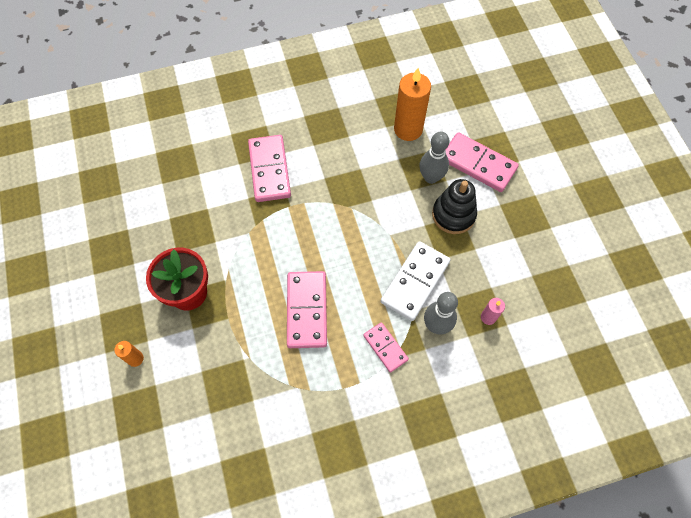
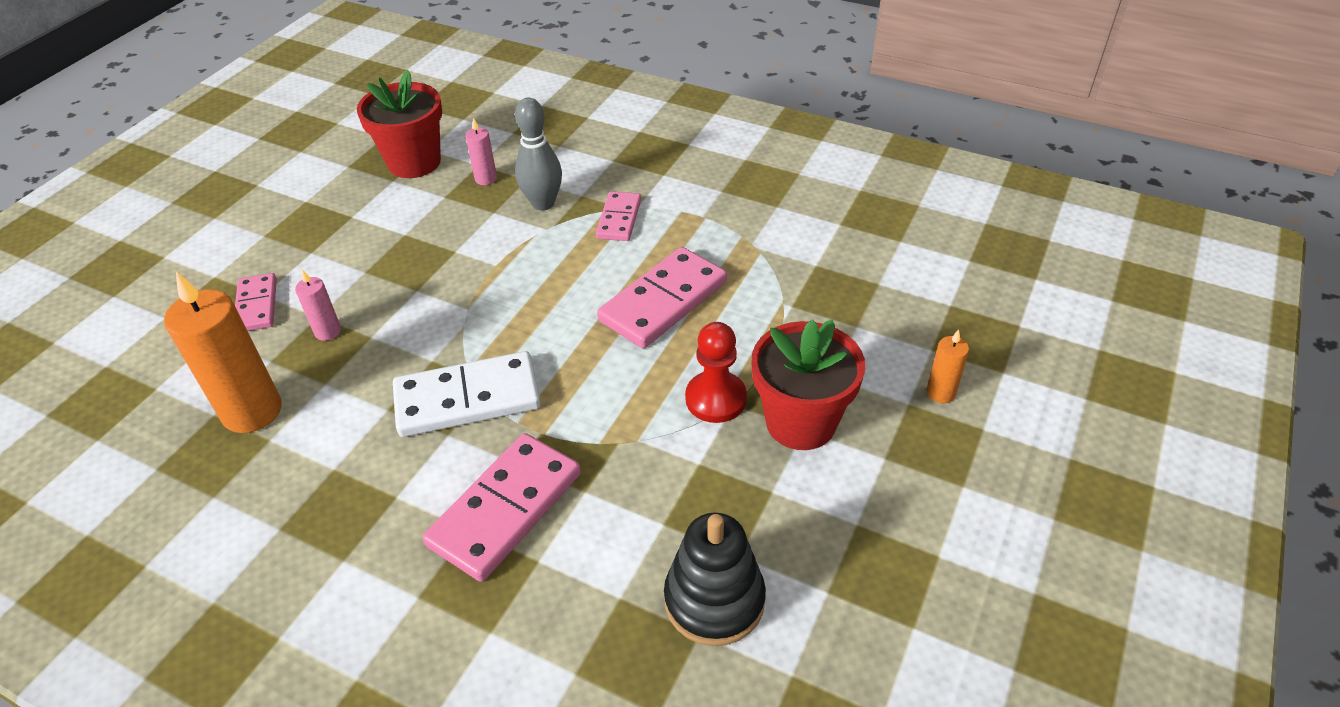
camera: 135 degrees left, 20 degrees down
(234, 276) = (715, 399): none -> red pawn
(415, 282) = (509, 248): white domino -> white domino (467, 398)
(431, 177) = (328, 331): grey bowling pin -> pink candle
(453, 215) = (371, 277): black stacking toy -> black stacking toy (714, 600)
(478, 164) = (257, 305): pink domino -> pink domino, size x0.58
(540, 296) = (414, 162): none -> red flower pot

